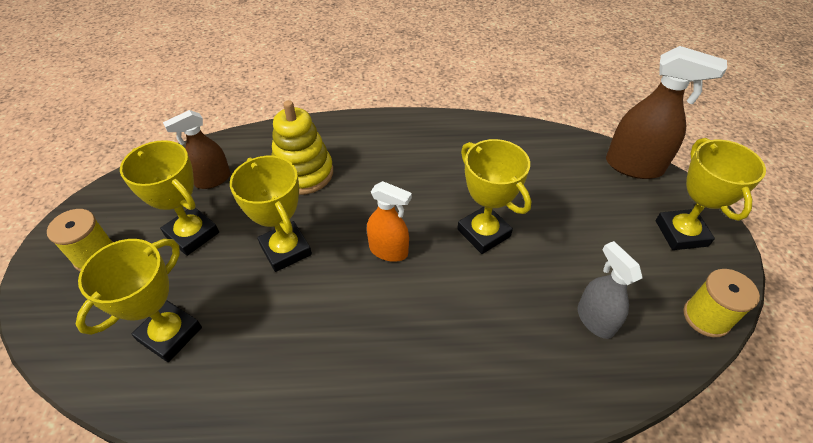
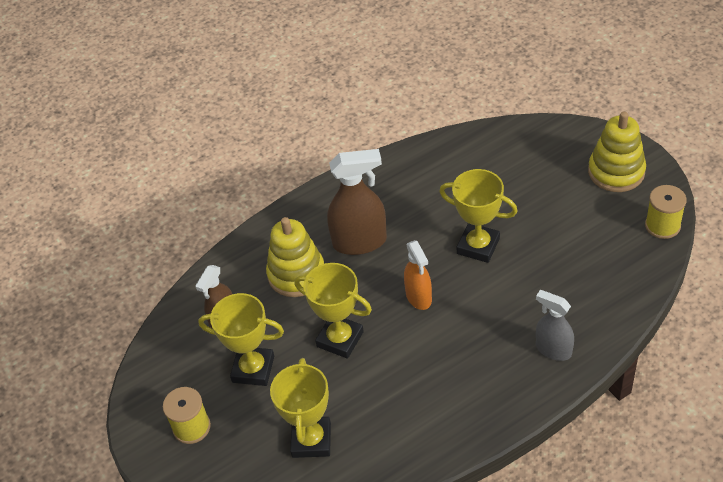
camera: 25 degrees left, 0 degrees up
(388, 251) = (419, 297): orange spray bottle -> orange spray bottle turned 75 degrees clockwise
(595, 320) = (594, 266): grey spray bottle -> grey spray bottle (553, 349)
(634, 166) = (553, 132): brown spray bottle -> brown spray bottle (360, 242)
(681, 233) = (616, 172): yellow trophy -> yellow stacking toy

